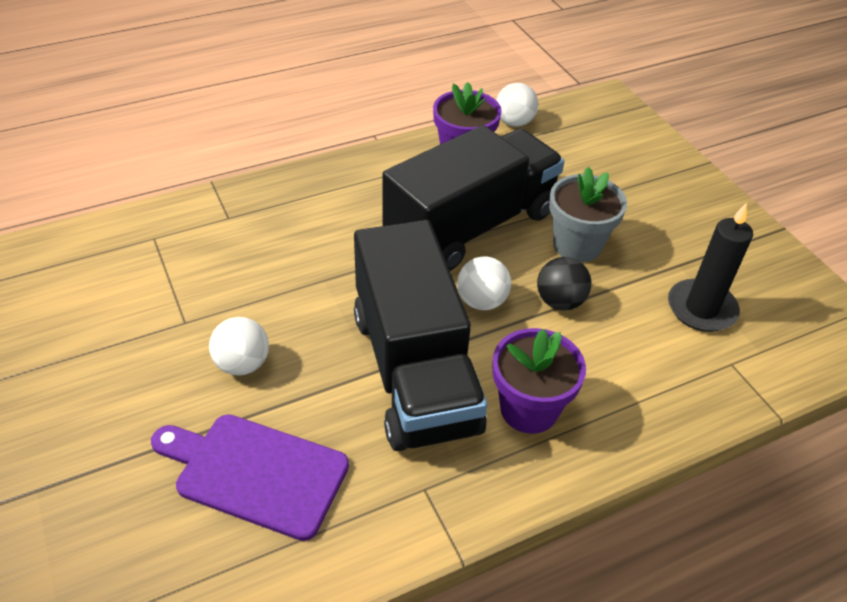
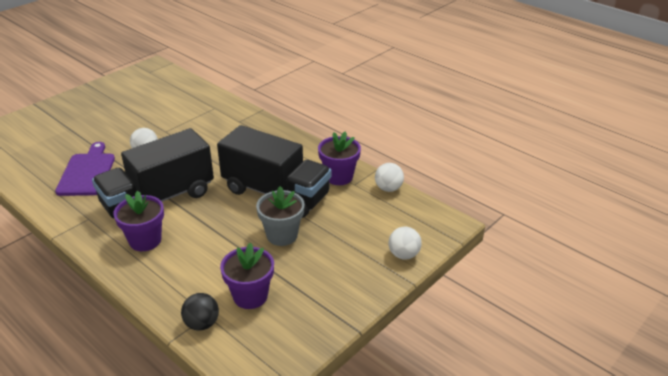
camera: 70 degrees right, 10 degrees down
(481, 301) = (216, 209): white ball -> white ball (403, 255)
(560, 301) = (229, 237): black ball -> black ball (202, 324)
(701, 308) = (250, 296): black candle -> purple flower pot

